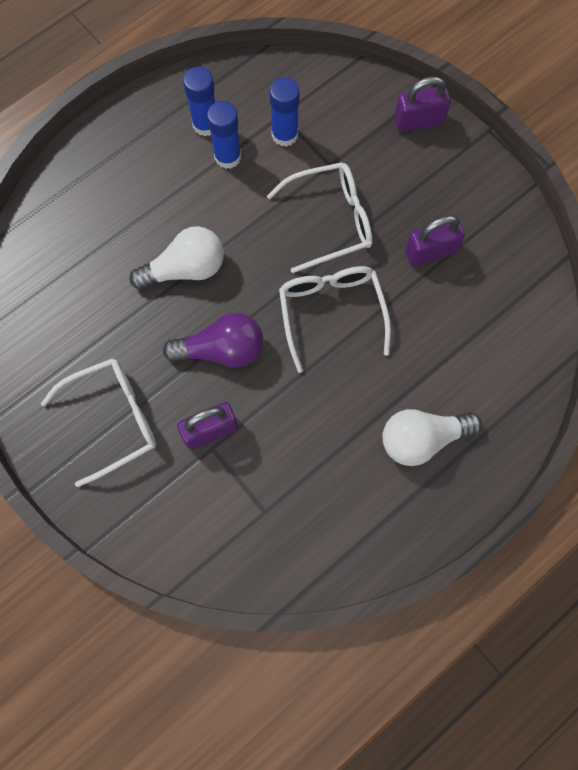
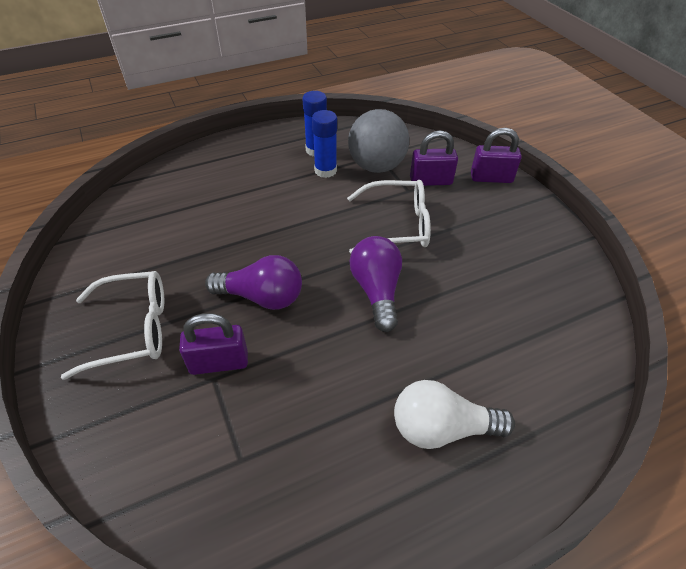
camera: 15 degrees right, 25 degrees down
(185, 269) = (258, 232): white light bulb -> none
(284, 135) = (376, 166): blue glue stick -> grey ball
(331, 312) = (377, 291): white glasses -> purple light bulb
(430, 251) = (484, 265): purple padlock -> purple padlock (430, 181)

